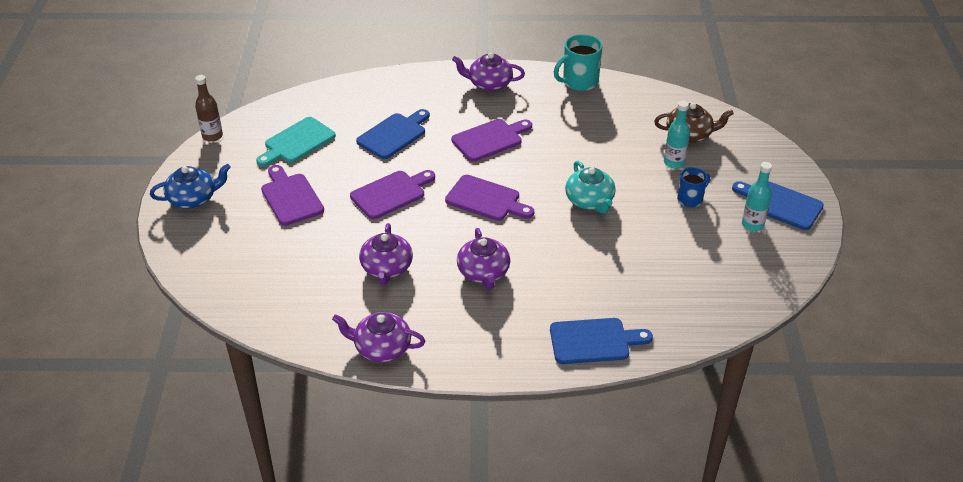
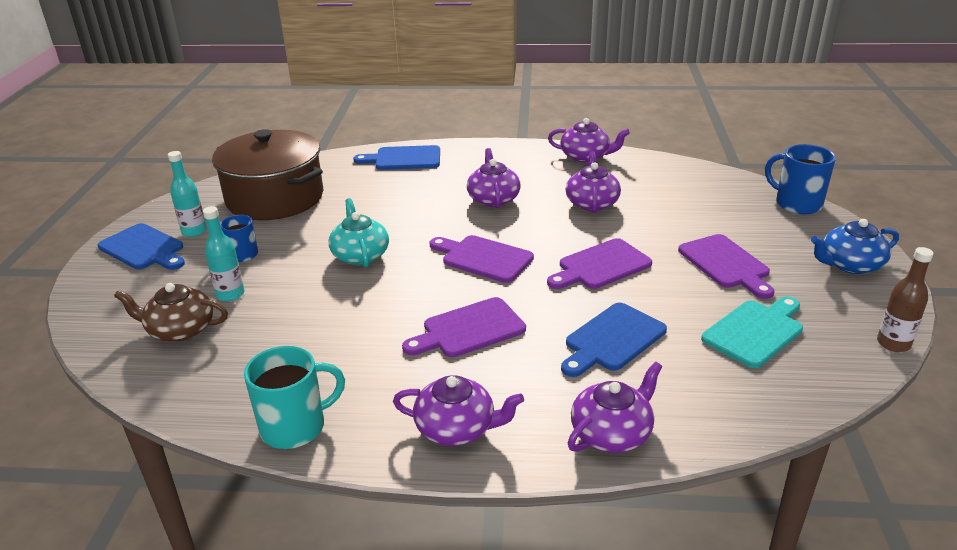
camera: 175 degrees left, 10 degrees down
(190, 269) = (797, 204): none -> blue mug
(404, 84) = (612, 433): none -> purple teapot
(705, 271) = (275, 198): none -> brown pot

